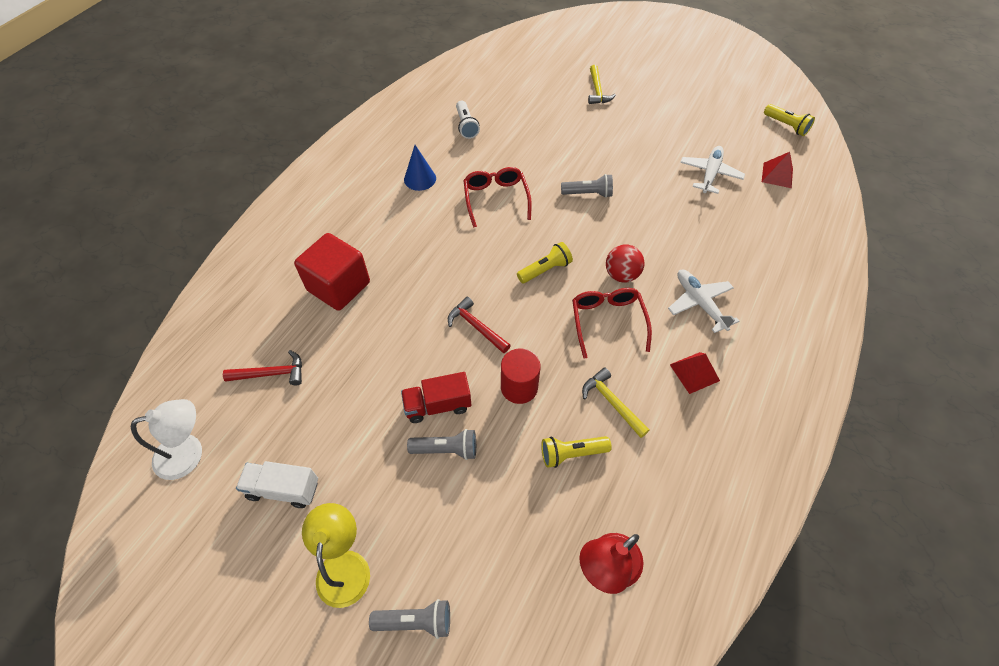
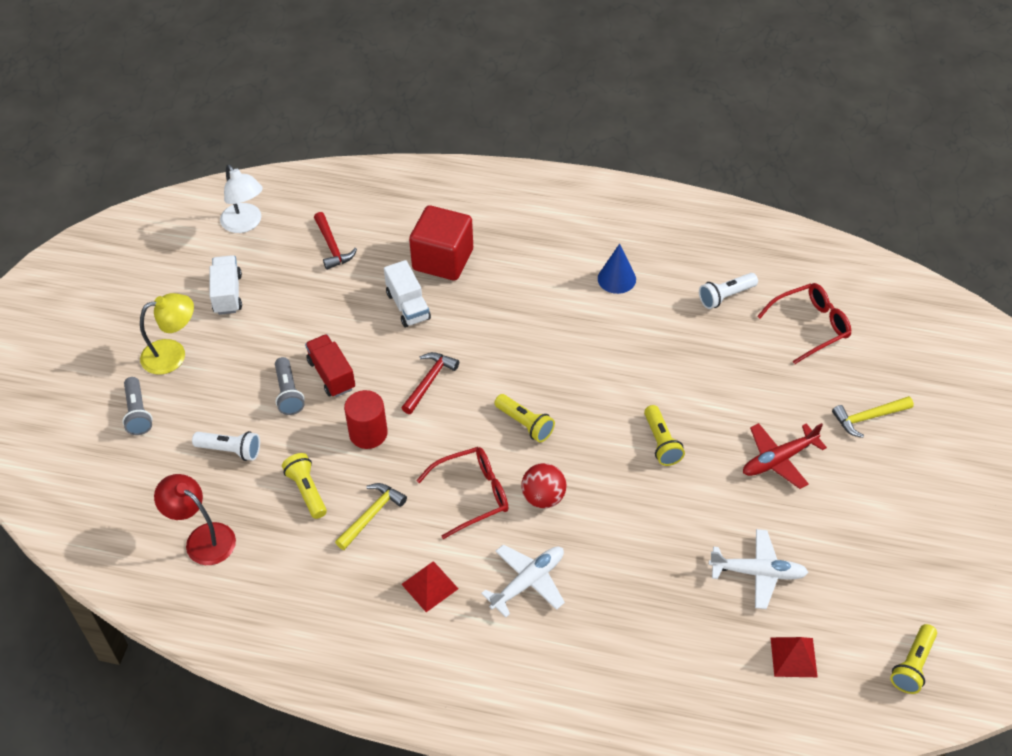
camera: 75 degrees right, 5 degrees down
(381, 325) = (408, 306): none -> white truck
(496, 199) = (614, 355): red glasses -> red glasses (811, 326)
(501, 520) = (230, 450): none -> white flashlight
(588, 194) = (661, 443): grey flashlight -> yellow flashlight
(619, 139) = (779, 459): none -> red plane

